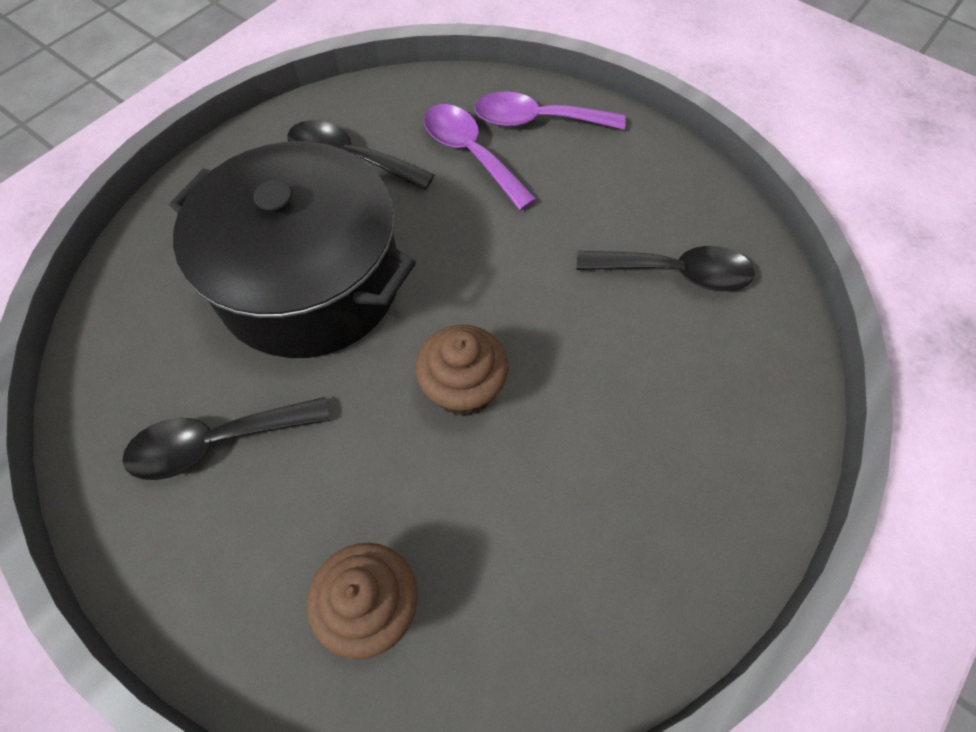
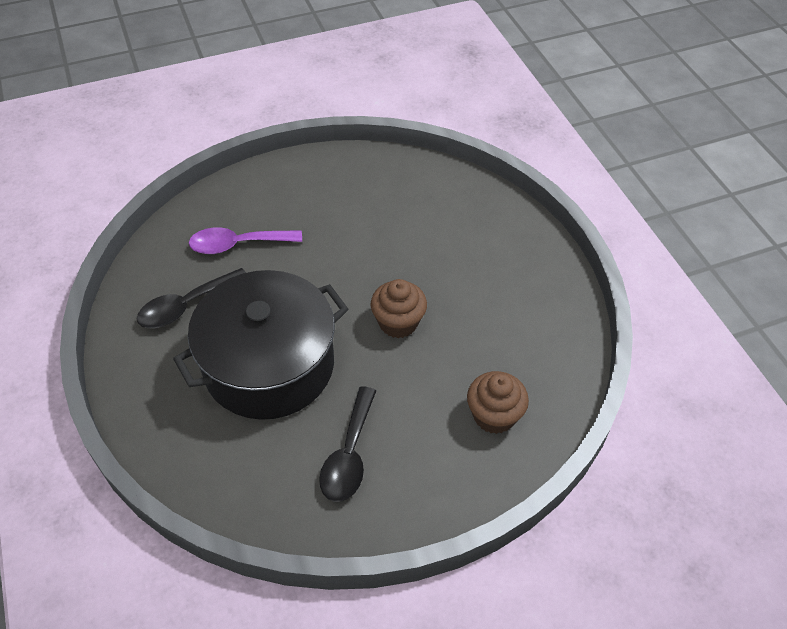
camera: 60 degrees left, 10 degrees down
(537, 121) = (240, 202): purple spoon -> none
(675, 273) = (395, 200): black spoon -> none

